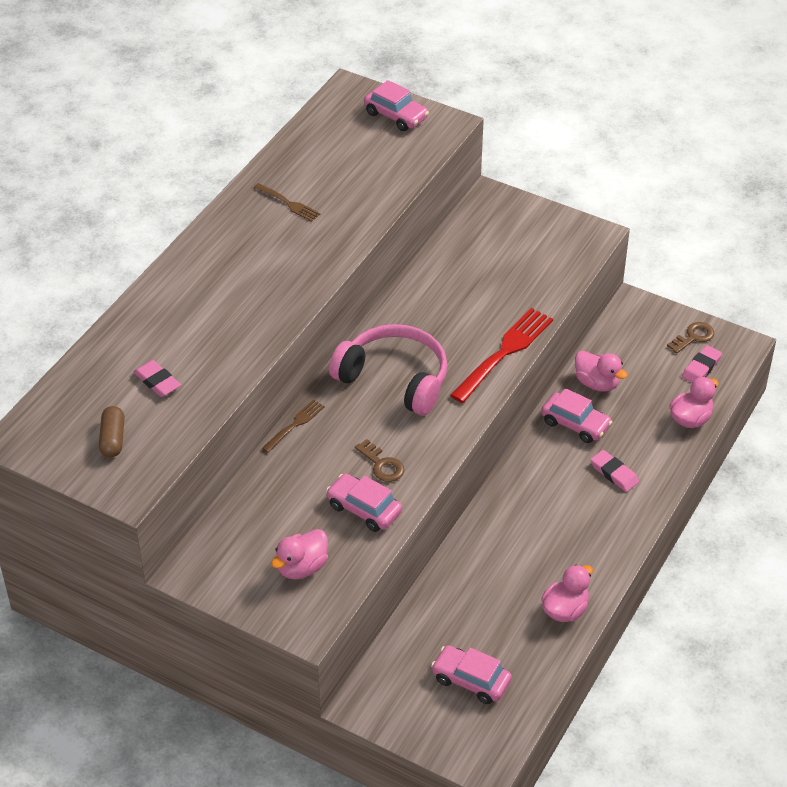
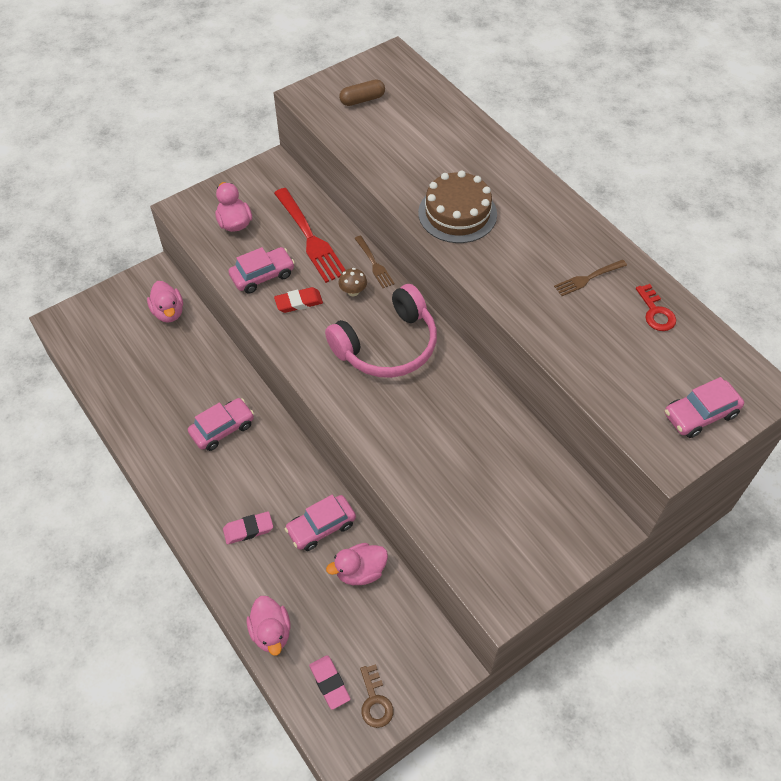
camera: 115 degrees right, 10 degrees up
(113, 439) = (362, 100): brown capsule -> brown capsule turned 45 degrees counterclockwise
(157, 381) = (406, 136): pink eraser -> none
(255, 308) = (457, 213): none -> brown cake
(304, 157) = (656, 312): none -> red key
(342, 428) = (353, 291): none -> brown mushroom
(382, 465) = (298, 302): brown key -> red eraser
(471, 680) = (128, 340): pink car -> pink car (222, 429)
(504, 353) = (372, 439): red fork -> red fork (309, 237)
(565, 610) = (142, 425): pink duck -> pink duck (168, 312)

